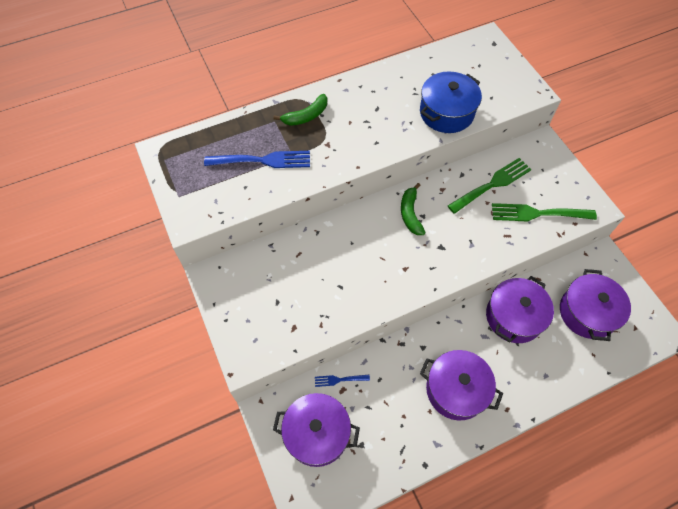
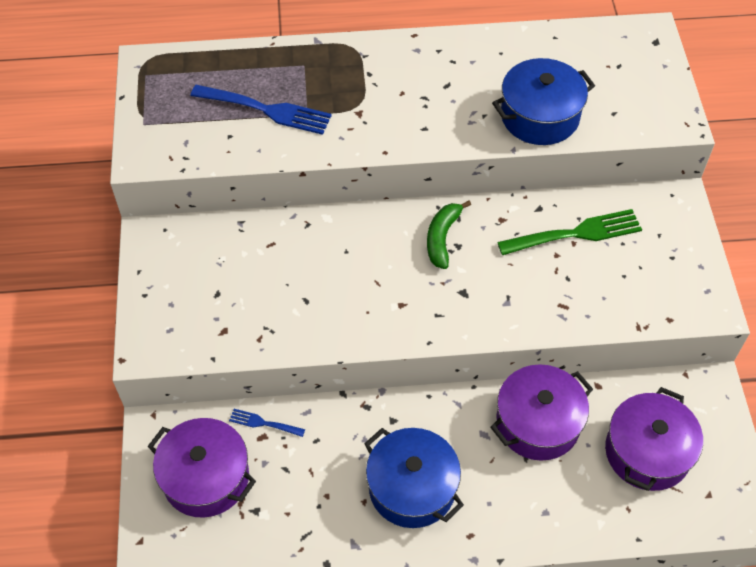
camera: 20 degrees right, 5 degrees down
(306, 116) = (348, 70): green banana -> none
(456, 390) = (412, 487): purple pot -> blue pot
(537, 213) = (621, 290): green fork -> none

